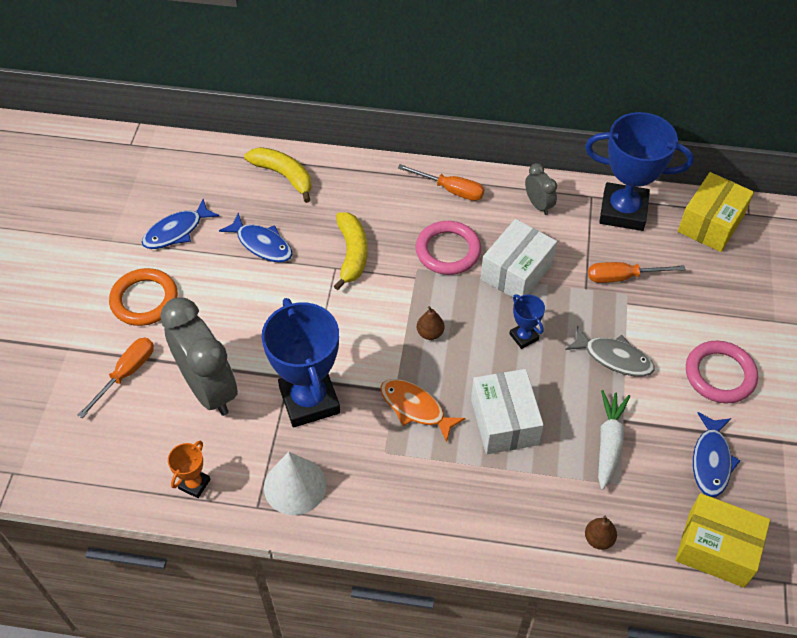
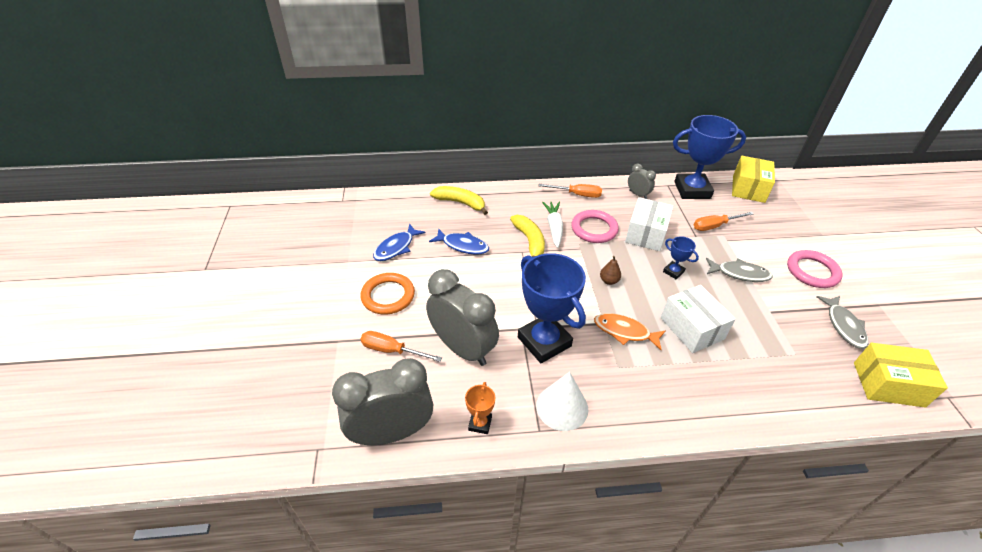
camera: 15 degrees left, 10 degrees down
(95, 472) = (392, 432): none -> grey clock
(126, 374) = (392, 350): orange screwdriver -> orange screwdriver turned 90 degrees counterclockwise
(598, 539) = (806, 396): brown pear -> none
(609, 442) = (770, 328): white carrot -> white carrot (554, 227)
(711, 461) = (844, 326): blue fish -> grey fish

